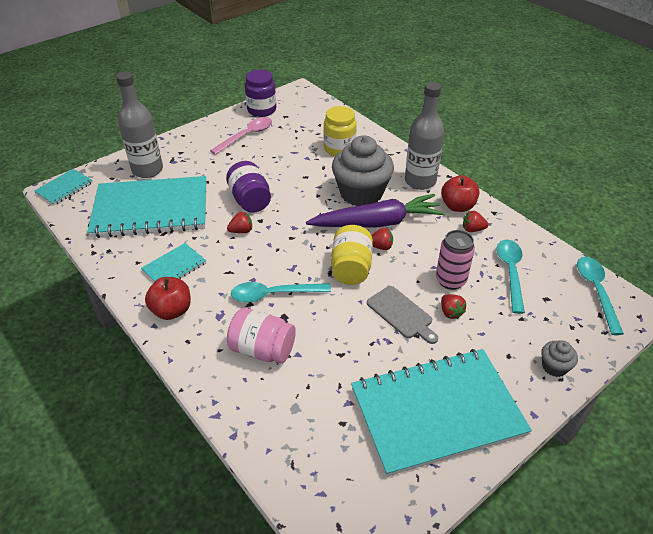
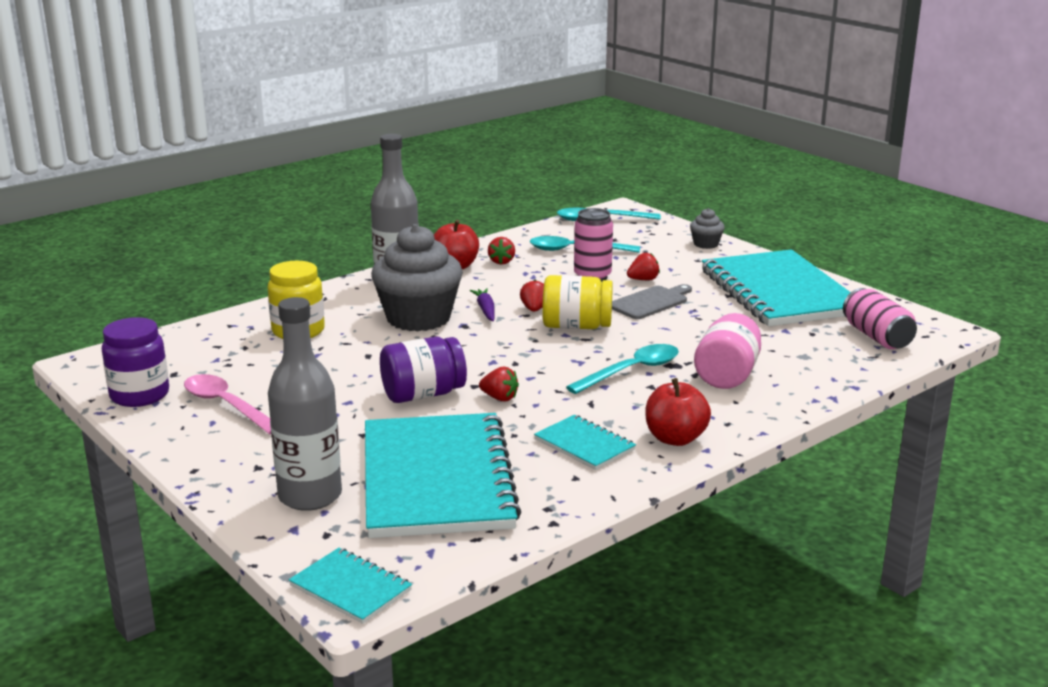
camera: 90 degrees left, 20 degrees down
(241, 231) = (499, 398): red strawberry -> red strawberry turned 135 degrees clockwise
(274, 294) = (631, 371): turquoise spoon -> turquoise spoon turned 120 degrees counterclockwise
(334, 477) = (877, 337): none -> pink can
(377, 222) = (485, 310): purple carrot -> purple carrot, size x0.41

